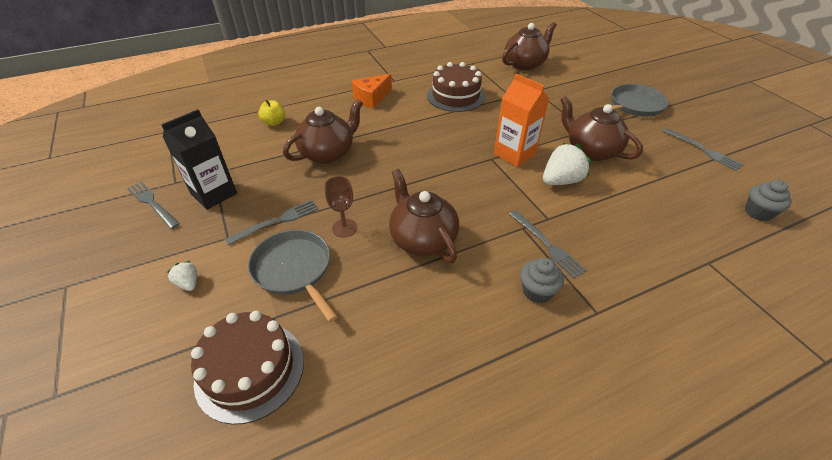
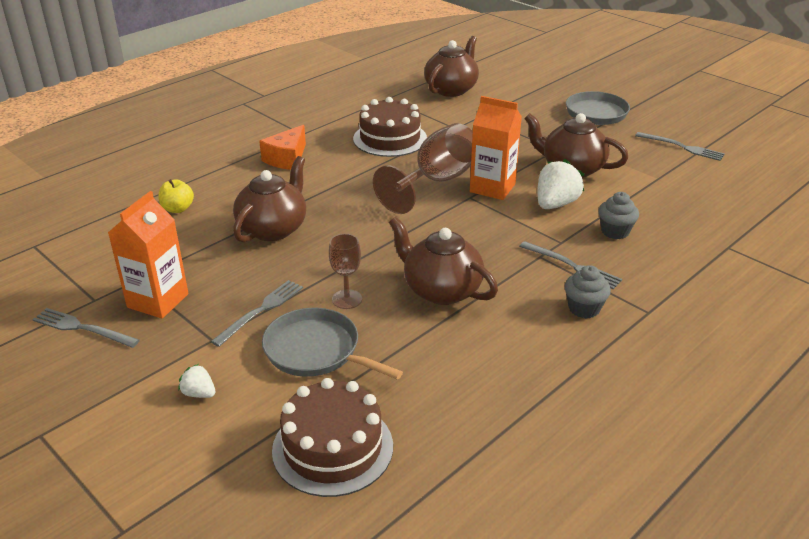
camera: 20 degrees left, 10 degrees down
(214, 194) = (158, 301): black carton -> orange carton
(471, 139) = (436, 182): none -> brown goblet
(758, 212) = (754, 194): grey cupcake -> grey cupcake (615, 231)

